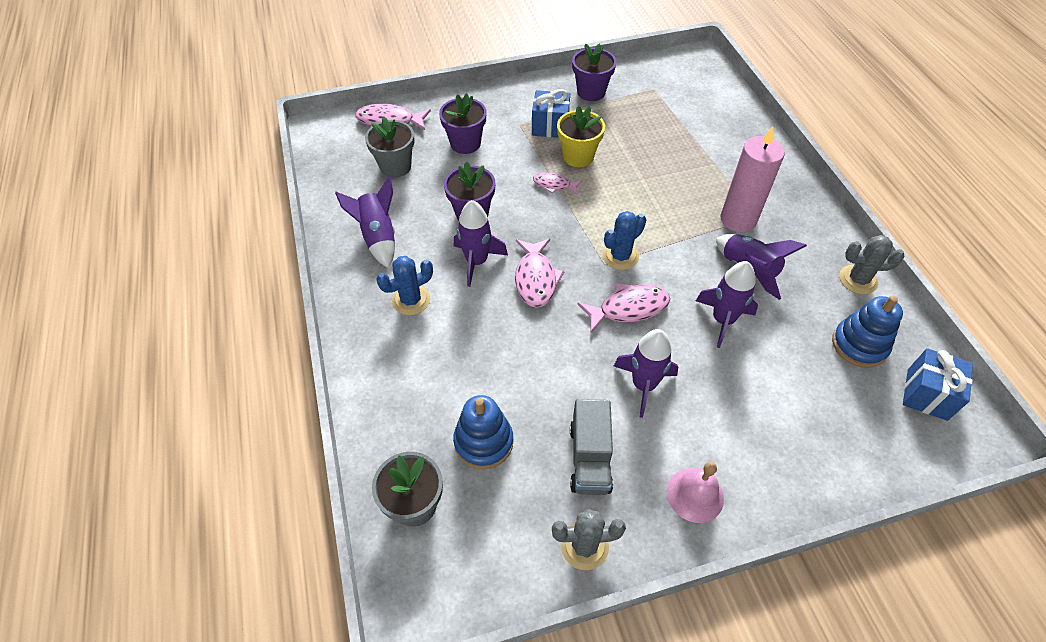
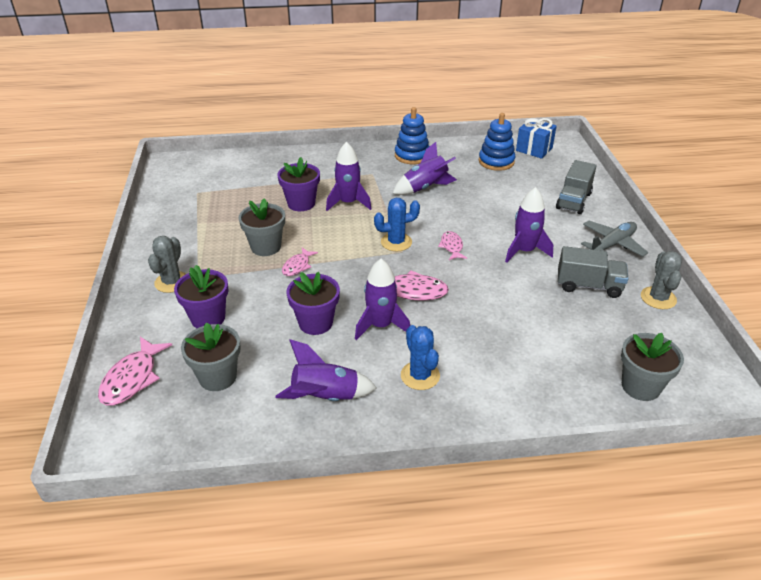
camera: 80 degrees left, 15 degrees down
(483, 442) = (578, 340): blue stacking toy -> blue stacking toy (412, 156)
(550, 126) = (214, 258): blue gift -> none
(578, 156) = (266, 247): yellow flower pot -> grey flower pot
(591, 92) = (178, 227): purple flower pot -> purple flower pot (301, 203)
(620, 256) = (396, 242): blue cactus -> blue cactus turned 75 degrees counterclockwise
(629, 308) = (451, 246): pink fish -> pink fish, size x0.61
(695, 495) = (612, 244): pink bell -> grey plane
(722, 320) = (469, 207): purple rocket -> purple rocket (348, 203)
(738, 219) = (373, 182): pink candle -> none
(793, 447) = (573, 201): none -> grey truck
(858, 280) = (442, 150): grey cactus -> grey cactus (172, 282)

